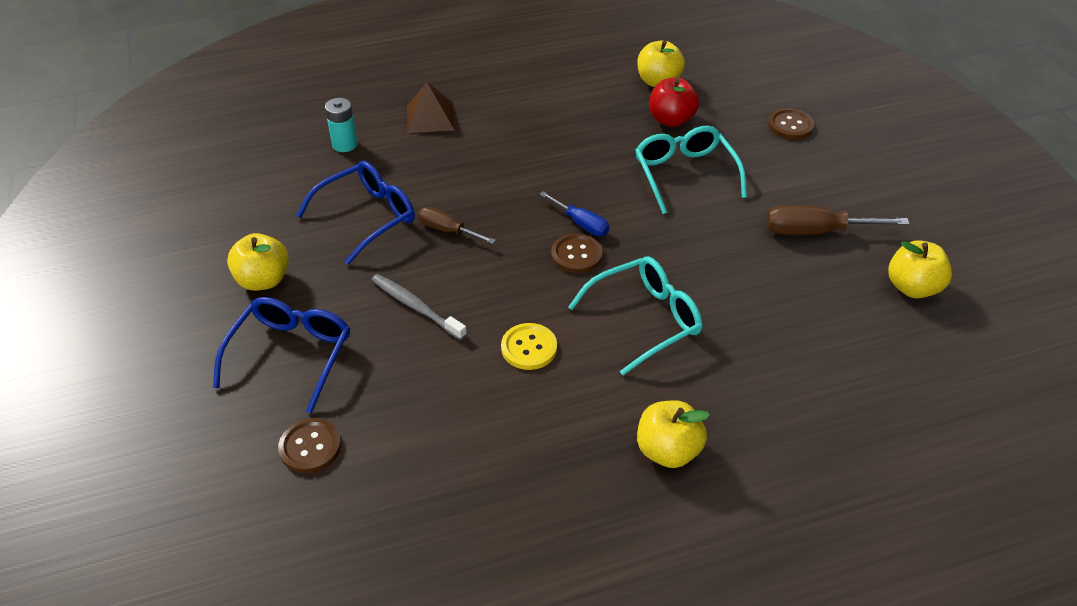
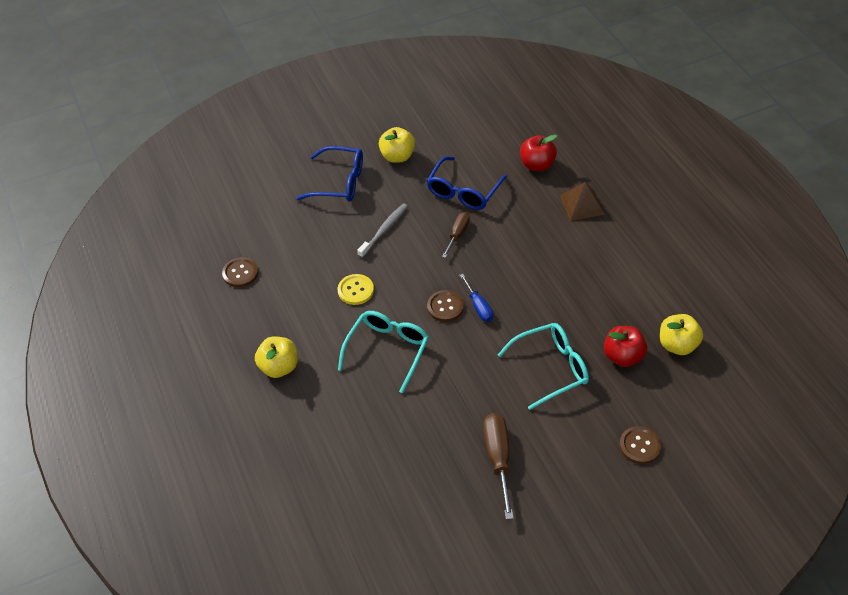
camera: 85 degrees right, 5 degrees up
(310, 447) = (275, 205): brown button -> brown button (240, 273)
(345, 144) = (537, 165): turquoise battery -> red apple
(367, 217) = (463, 191): blue glasses -> blue glasses turned 75 degrees clockwise
(581, 224) = (478, 306): blue screwdriver -> blue screwdriver turned 60 degrees counterclockwise
(645, 319) = (388, 350): turquoise glasses -> turquoise glasses turned 120 degrees counterclockwise
(912, 287) = (443, 523): yellow apple -> none

